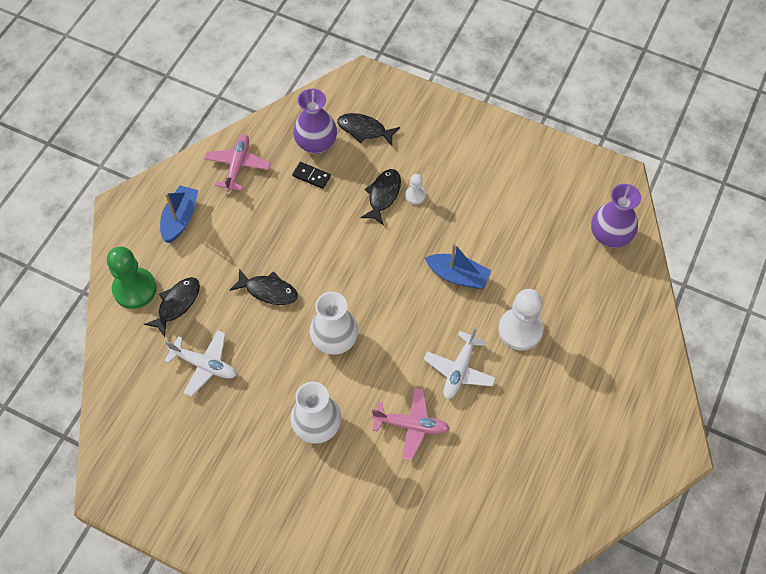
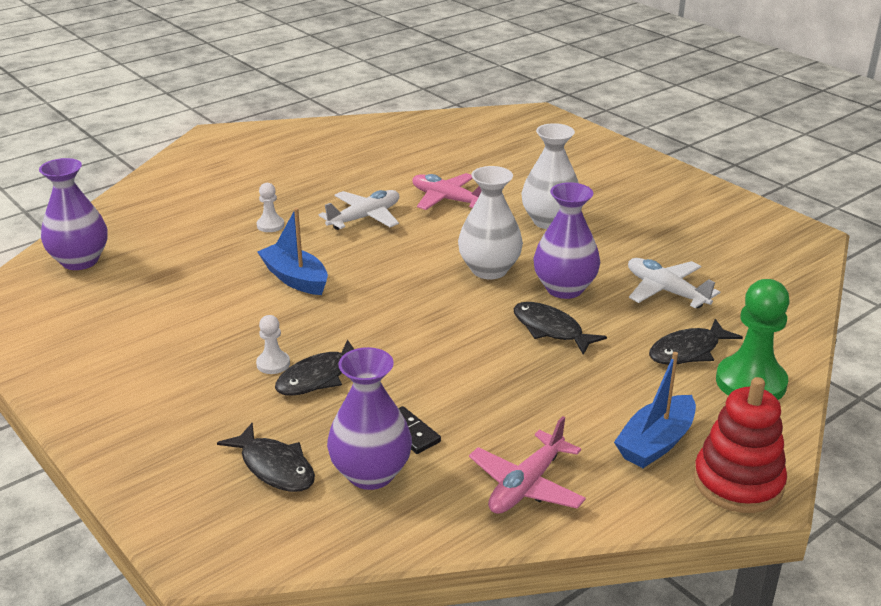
camera: 155 degrees left, 30 degrees down
(133, 207) = (738, 482): none -> red stacking toy
(275, 339) = (564, 288): none -> purple vase
(520, 330) = (270, 225): white pawn -> white pawn, size x0.49

